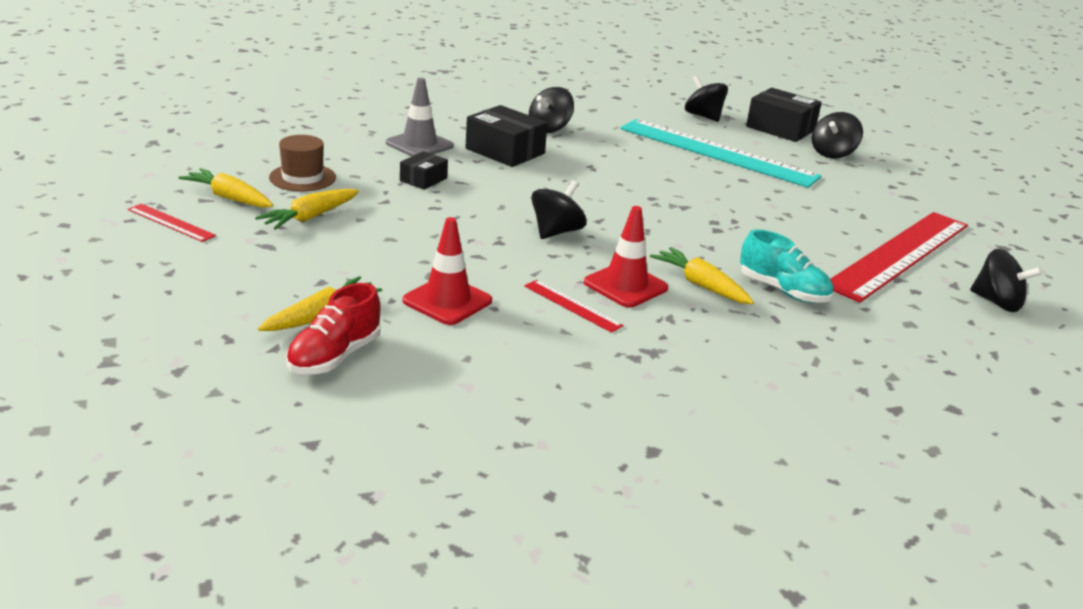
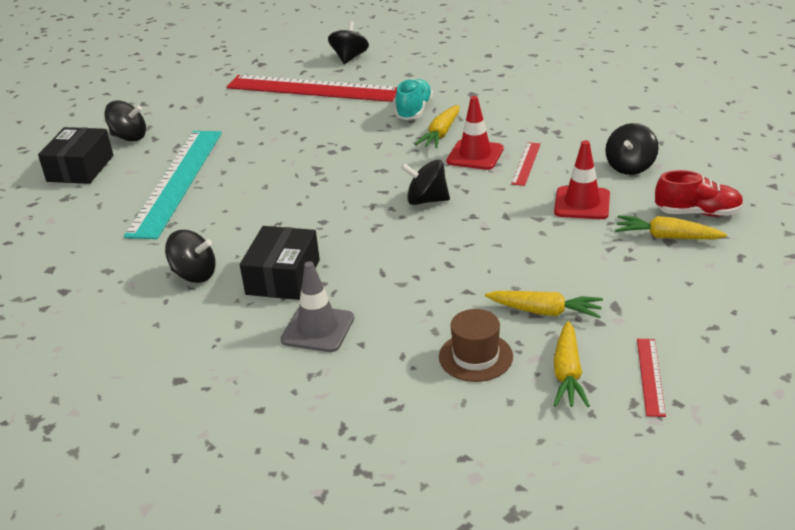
camera: 110 degrees left, 5 degrees up
(423, 179) = (400, 292): black box -> none
(703, 116) = (76, 209): black spinning top -> black spinning top (630, 167)

